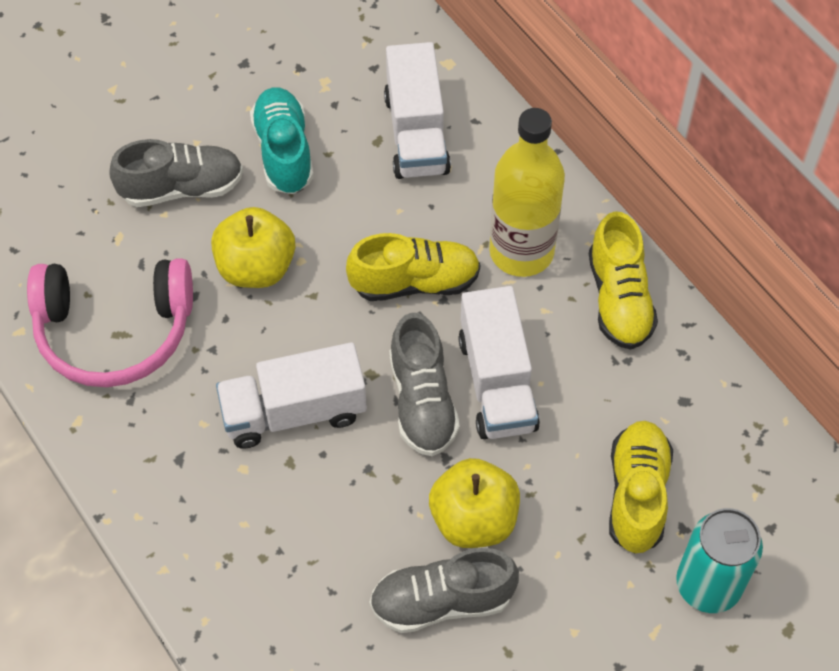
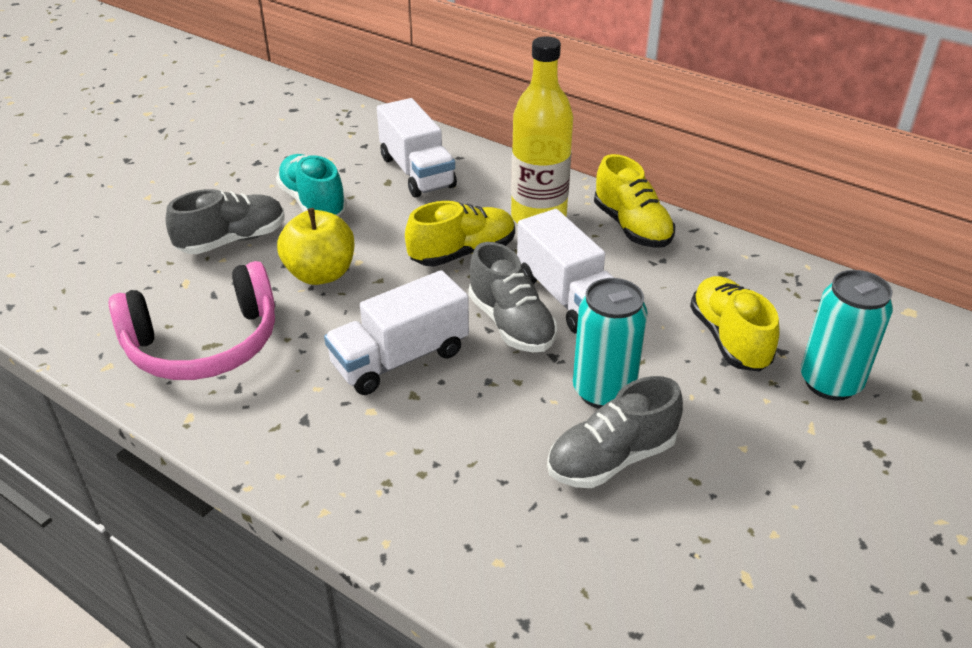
camera: 20 degrees left, 20 degrees down
(473, 519) = (603, 391): yellow apple -> turquoise can

